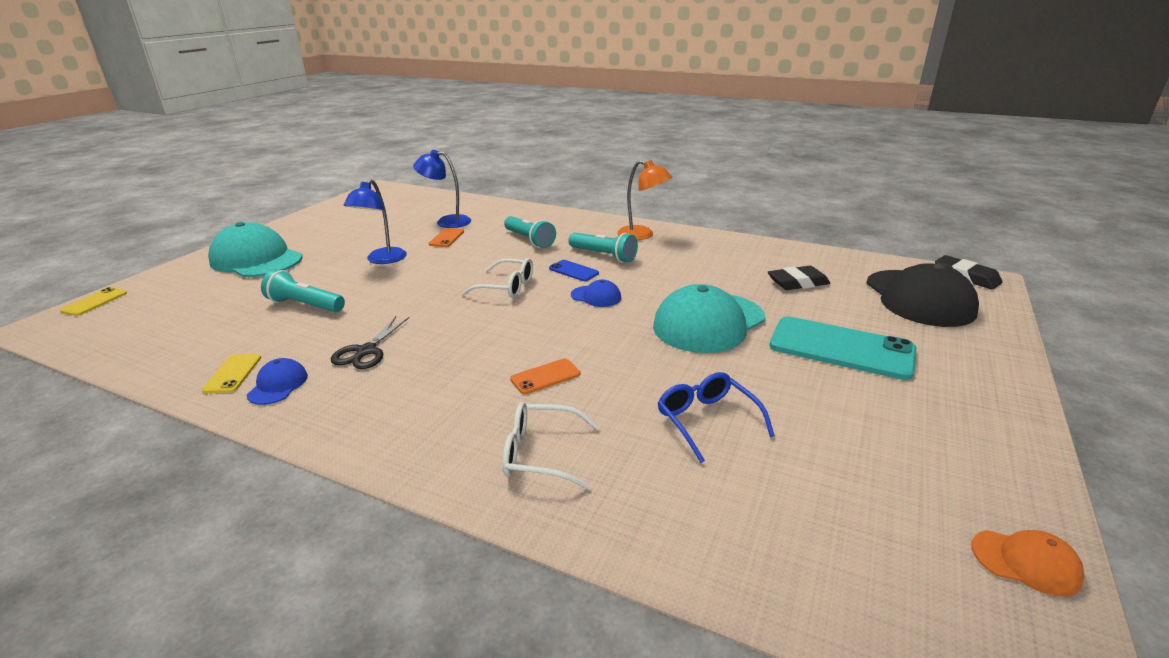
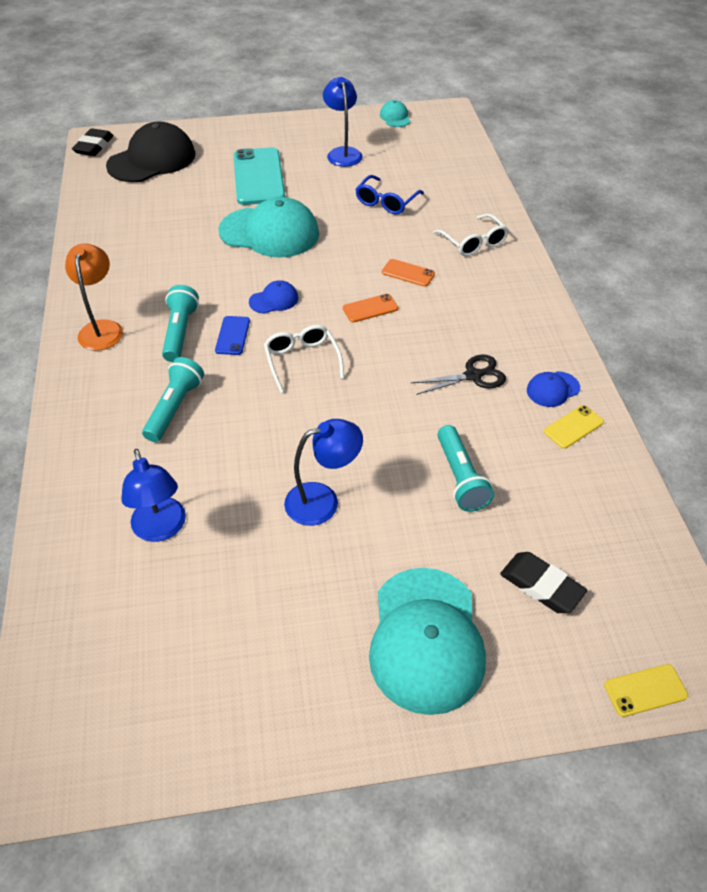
camera: 125 degrees left, 20 degrees up
(446, 238) = (218, 488): orange phone -> orange phone (370, 308)
(596, 296) = (274, 300): blue cap -> blue cap turned 75 degrees clockwise
(797, 283) = (162, 211): black eraser -> black eraser (541, 586)
(881, 435) = (343, 153): none -> blue lamp
(1026, 562) = (395, 117): orange cap -> turquoise cap

